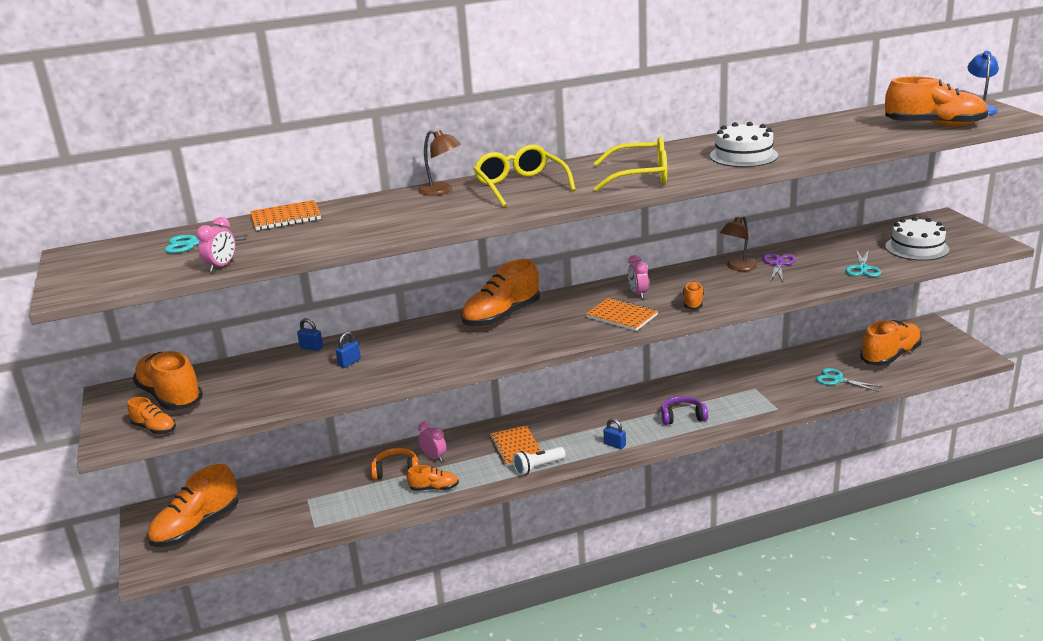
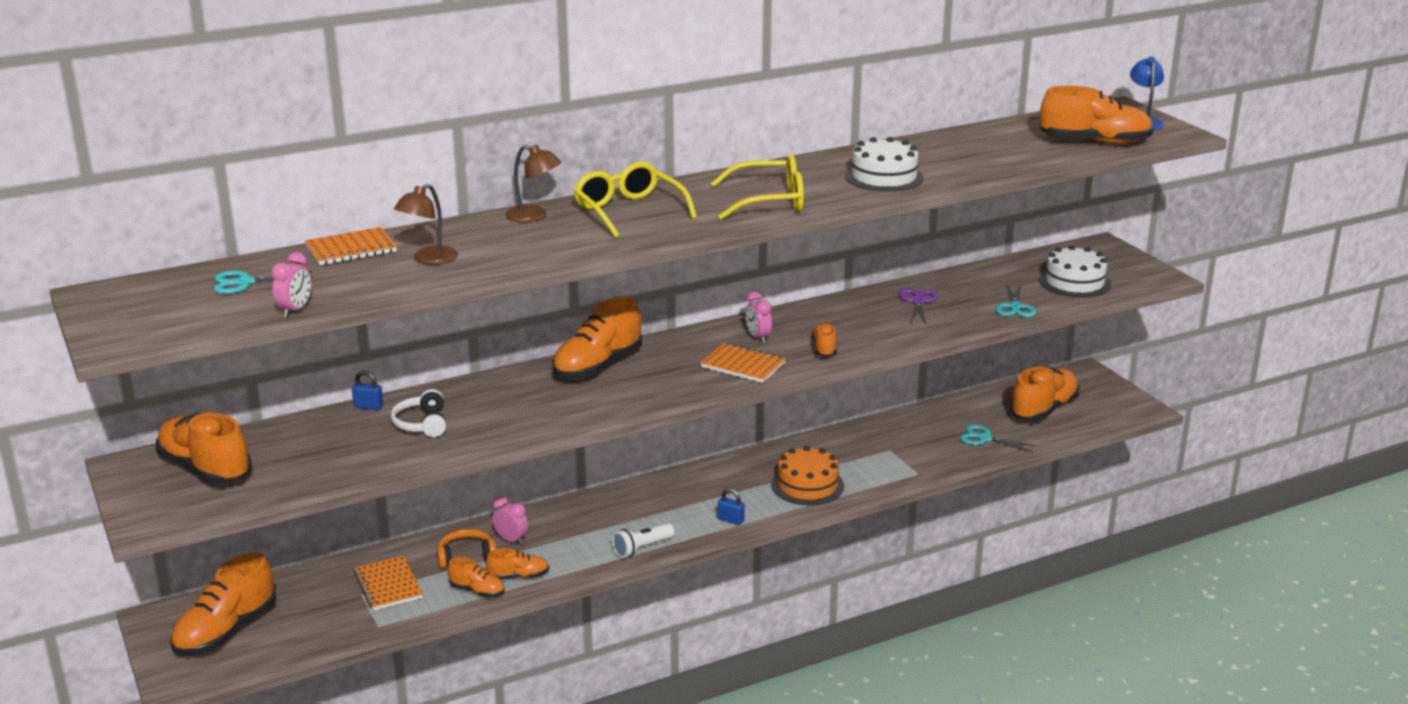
camera: 10 degrees left, 0 degrees up
(154, 429) = (198, 507): orange shoe -> orange shoe (477, 591)
(349, 362) = (422, 424): blue padlock -> white headphones
(516, 447) = (611, 526): orange notebook -> orange notebook (388, 585)
(682, 417) = (807, 485): purple headphones -> orange cake
(738, 267) = (871, 305): brown lamp -> brown lamp (429, 260)

